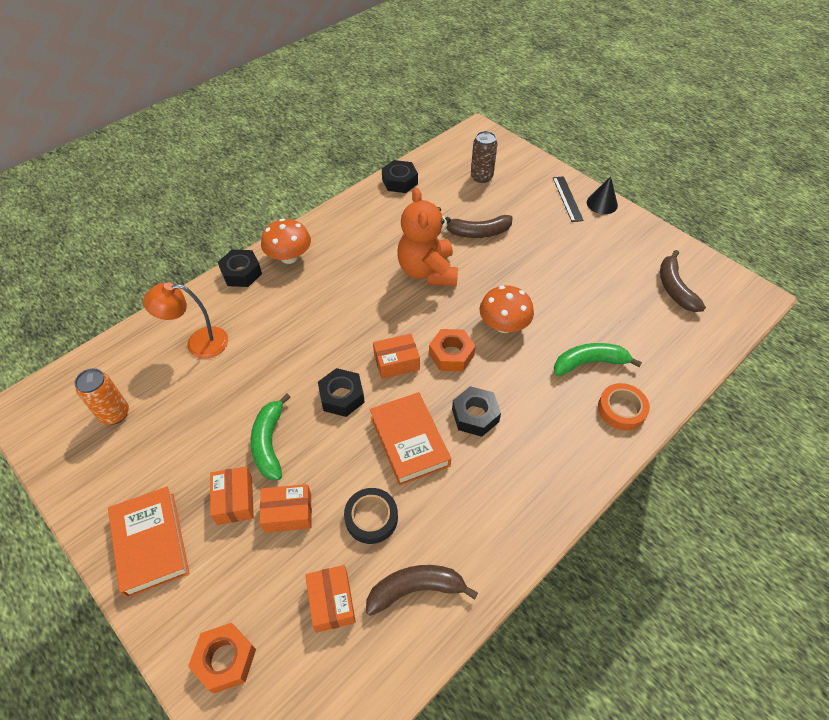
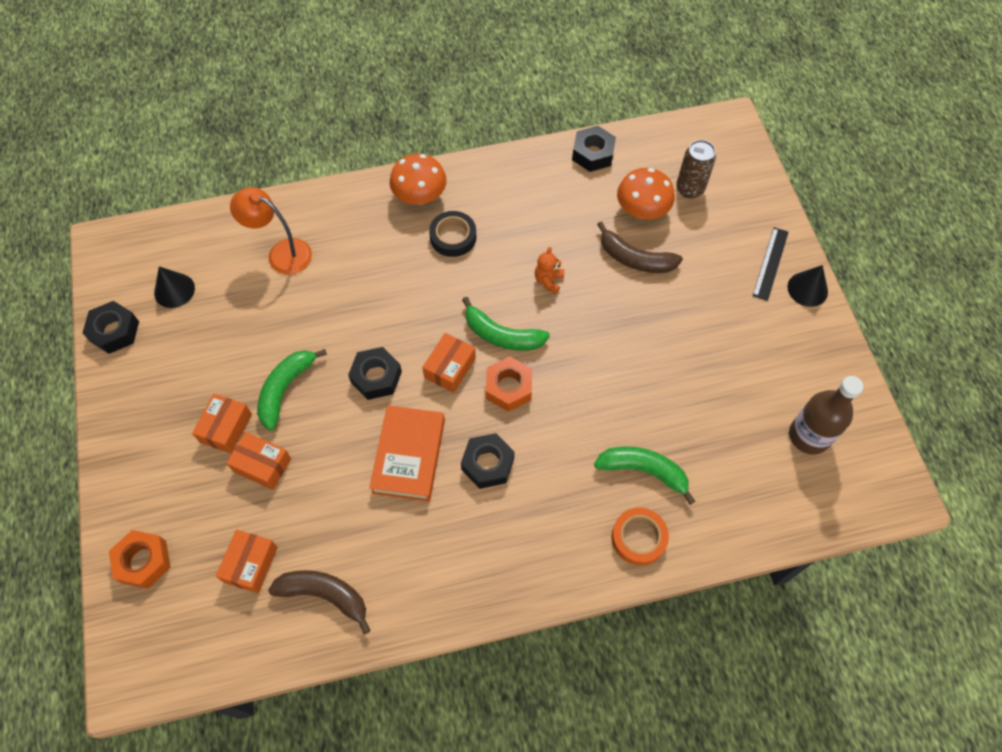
camera: 30 degrees right, 10 degrees up
(115, 414) = (174, 290): orange can -> black cone
(151, 543) = (141, 429): orange book -> none
(241, 273) = (363, 193): black nut -> black nut (114, 331)
(371, 518) = (328, 510): black tape -> black tape (453, 237)
(396, 362) = (450, 368): orange box -> orange box turned 75 degrees counterclockwise
(420, 322) = (502, 335): none -> green banana
(427, 271) = (548, 281): orange teddy bear -> orange teddy bear, size x0.42
(503, 325) = (584, 382): orange mushroom -> orange mushroom (642, 210)
(674, 288) = (809, 436): brown banana -> brown bottle

